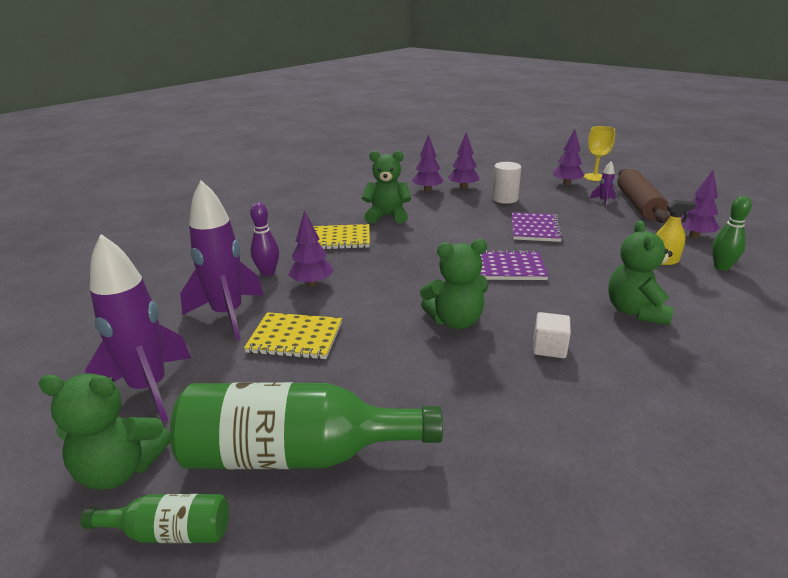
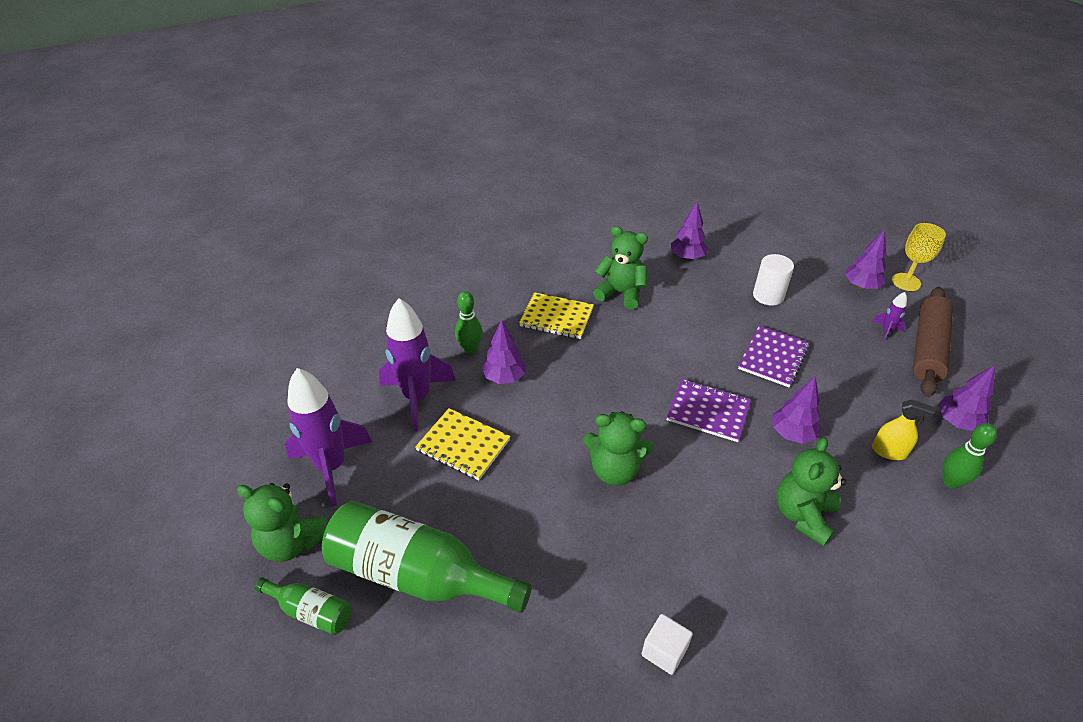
camera: 20 degrees right, 15 degrees up
(268, 272) = (470, 349): purple bowling pin -> green bowling pin
(463, 187) = (730, 262): purple tree -> purple tree (792, 434)
(549, 348) = (684, 533): white cube -> white cube (664, 651)

